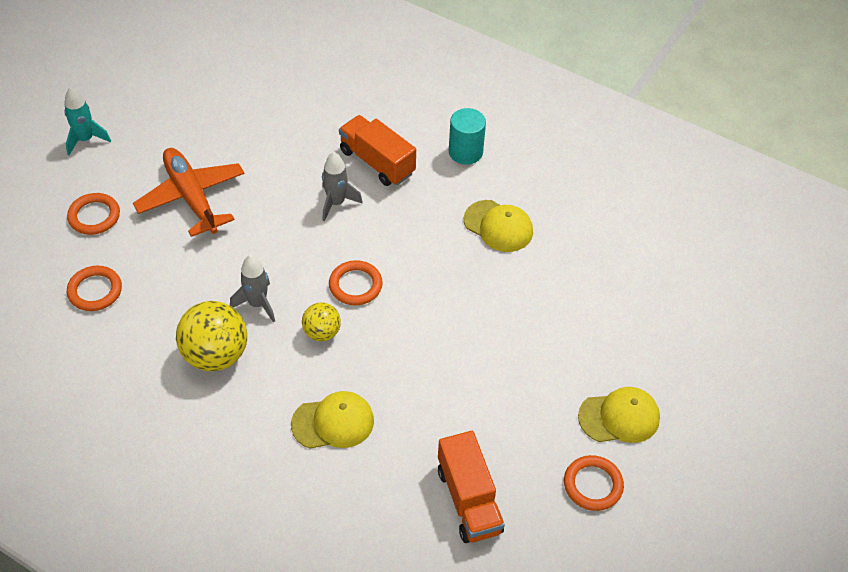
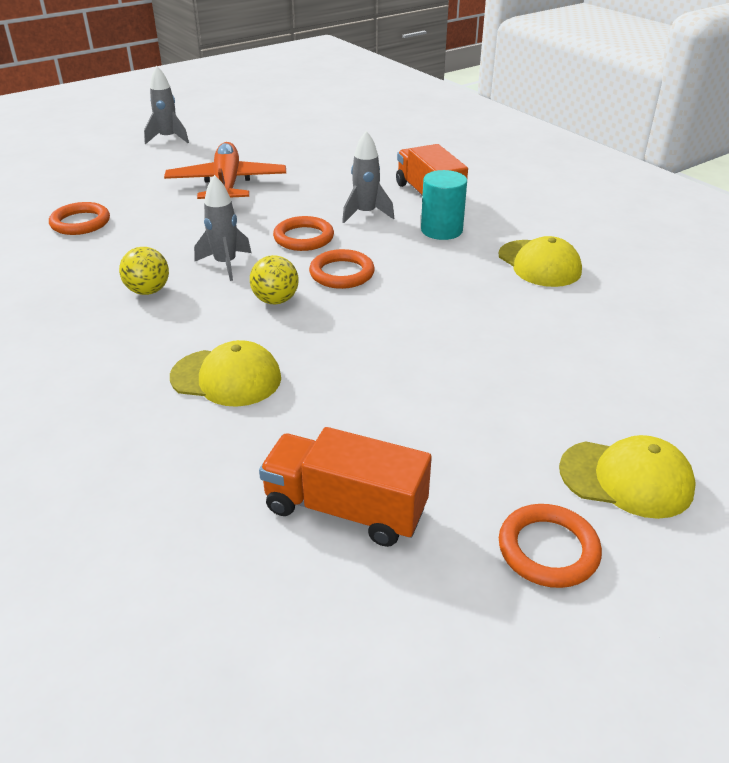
camera: 25 degrees right, 15 degrees down
(85, 139) = (168, 138): turquoise rocket -> grey rocket
(94, 216) = (129, 179): orange ring -> orange ring (303, 238)
(215, 355) = (148, 291): yellow ball -> yellow ball, size x0.57
(465, 152) = (531, 206): turquoise cylinder -> turquoise cylinder (441, 230)
(469, 500) = (345, 509): orange truck -> orange truck turned 105 degrees clockwise

